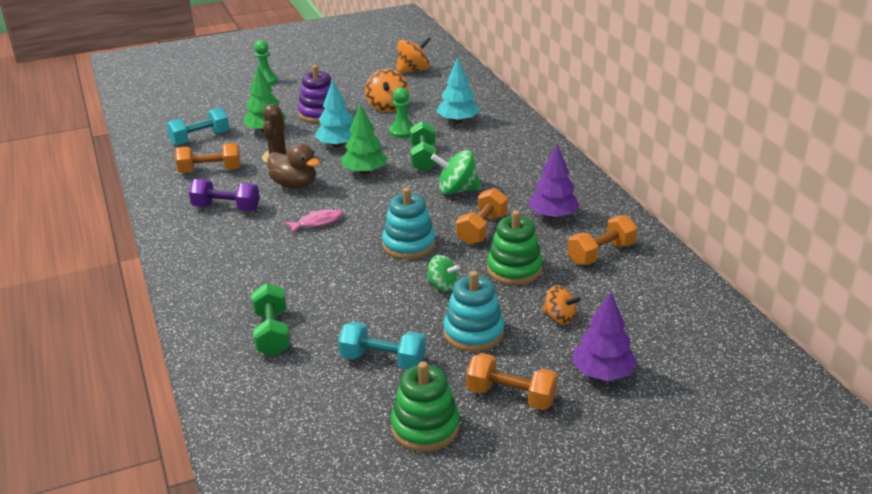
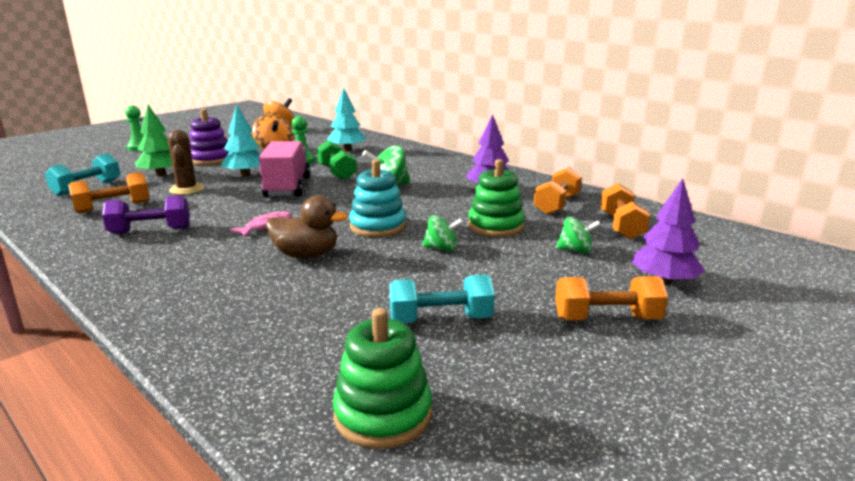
camera: 25 degrees left, 10 degrees down
(272, 333) = (284, 324): green dumbbell -> none
(294, 185) = (220, 204): brown duck -> brown duck (306, 255)
(365, 171) = (287, 187): green tree -> pink truck
(425, 427) = (552, 370): green stacking toy -> green stacking toy (383, 414)
(473, 332) = (510, 277): turquoise stacking toy -> none
(482, 229) = (437, 206): orange dumbbell -> orange dumbbell (621, 226)
(559, 317) = (575, 250): orange spinning top -> green spinning top

